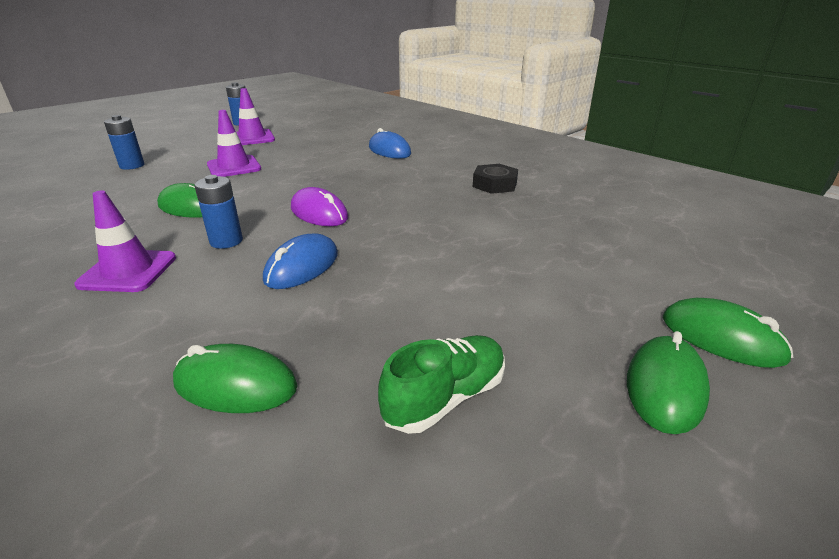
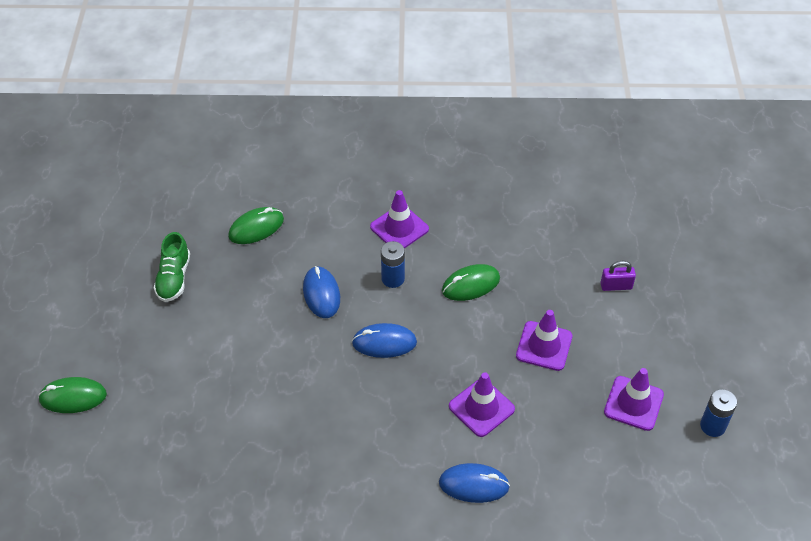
camera: 135 degrees right, 20 degrees up
(132, 166) = (616, 286): blue battery -> purple padlock
(319, 213) = (384, 343): purple mouse -> blue mouse
(326, 165) = (481, 408): none -> purple traffic cone
(494, 184) = (310, 487): black nut -> none
(665, 387) = (91, 344): green mouse -> none

